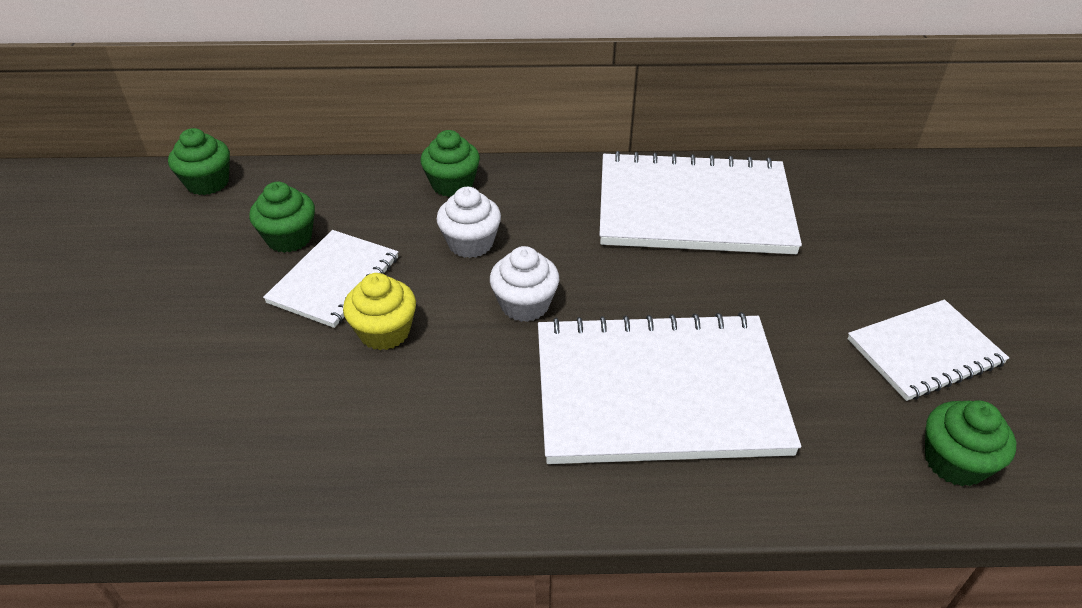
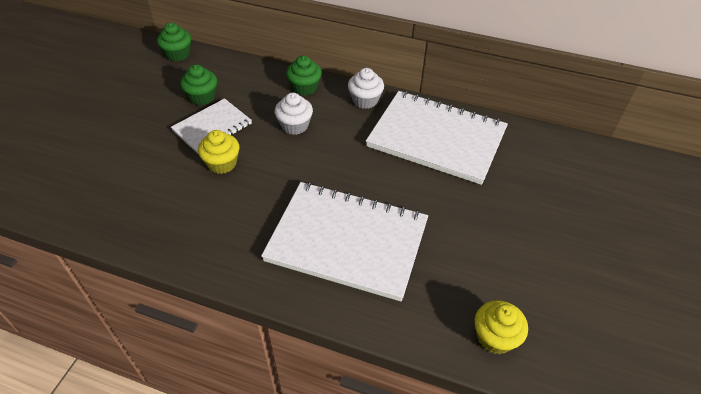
camera: 20 degrees right, 5 degrees up
(525, 304) = (303, 169): white cupcake -> white cupcake (365, 100)
(924, 352) = (522, 268): white notebook -> none
(954, 462) = (495, 337): green cupcake -> yellow cupcake

